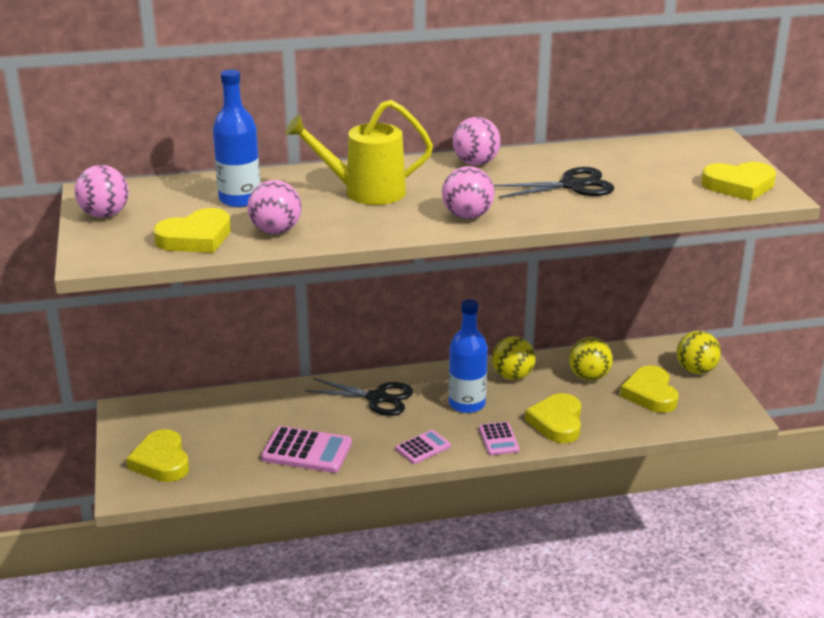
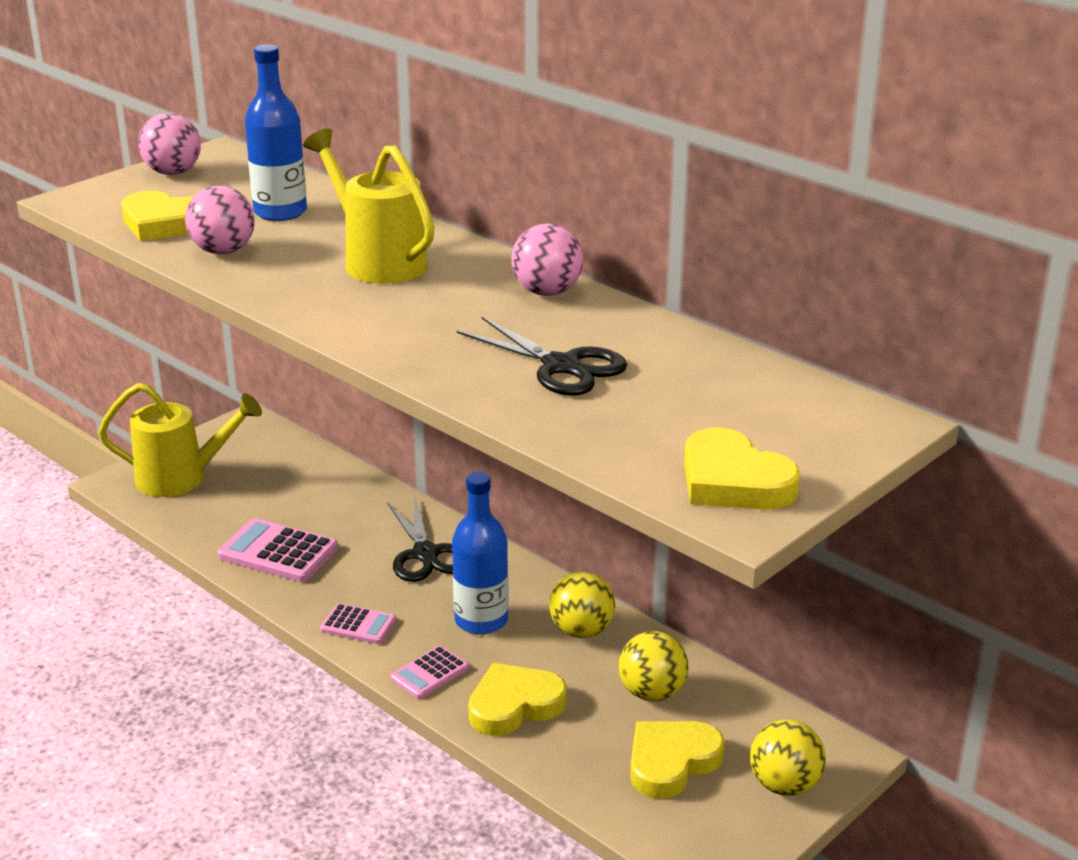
camera: 55 degrees right, 0 degrees up
(161, 461) = (182, 478): yellow heart -> yellow watering can
(307, 451) = (278, 552): pink calculator -> pink calculator turned 135 degrees clockwise
(467, 216) = (383, 331): pink ball -> none

